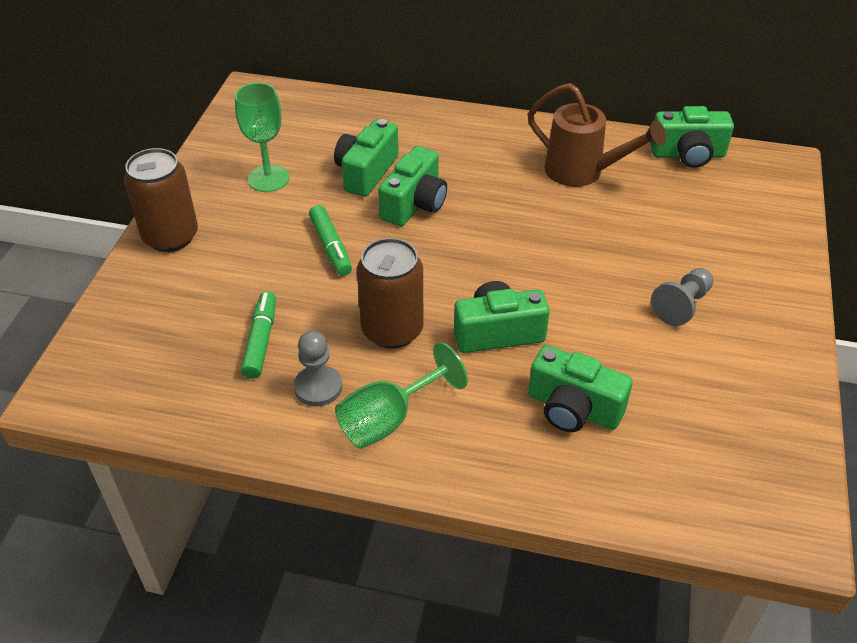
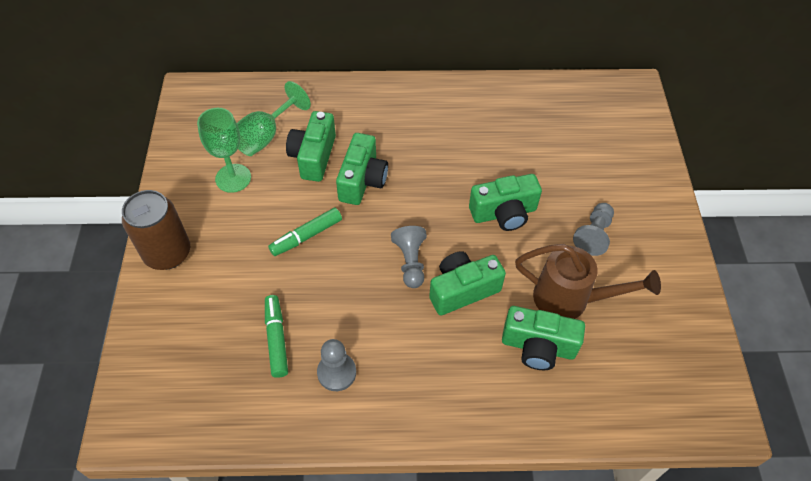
camera: 15 degrees left, 10 degrees up
(331, 247) = (306, 236): green marker -> green marker turned 90 degrees clockwise
(389, 419) = (401, 389): green goblet -> green goblet (265, 136)
(392, 330) = (380, 305): brown can -> none
(444, 293) = (410, 262): none -> grey pawn
(583, 172) = (487, 124): brown watering can -> brown watering can (570, 300)
(688, 154) = (562, 92): green camera -> green camera (504, 213)

